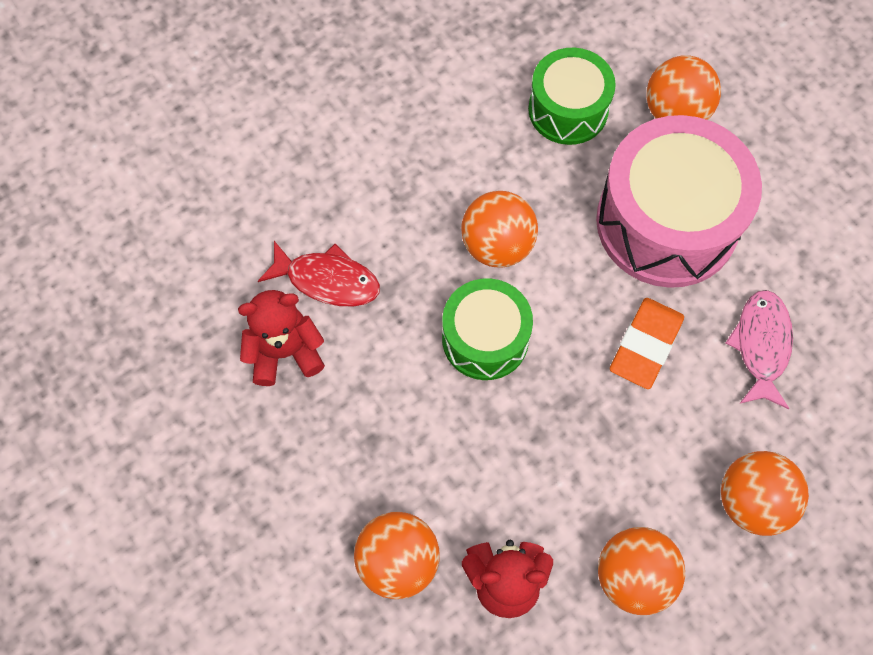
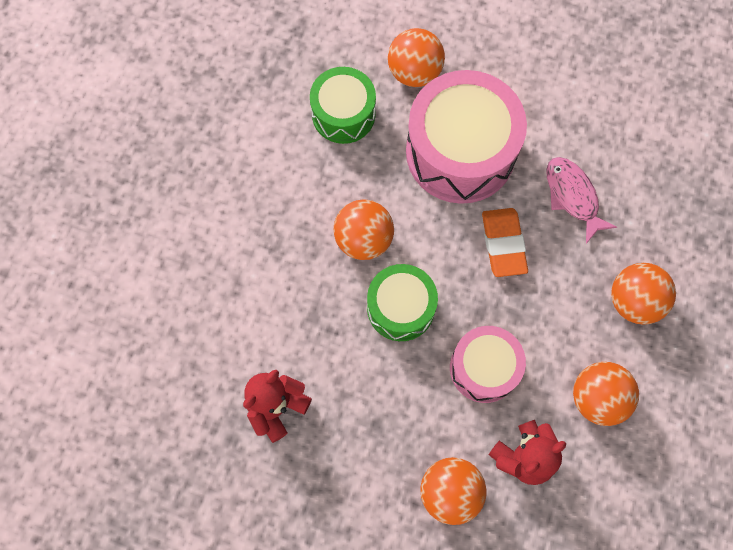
camera: 35 degrees left, 5 degrees up
(327, 280) = (268, 338): red fish -> none
(529, 459) = (484, 368): none -> pink drum

